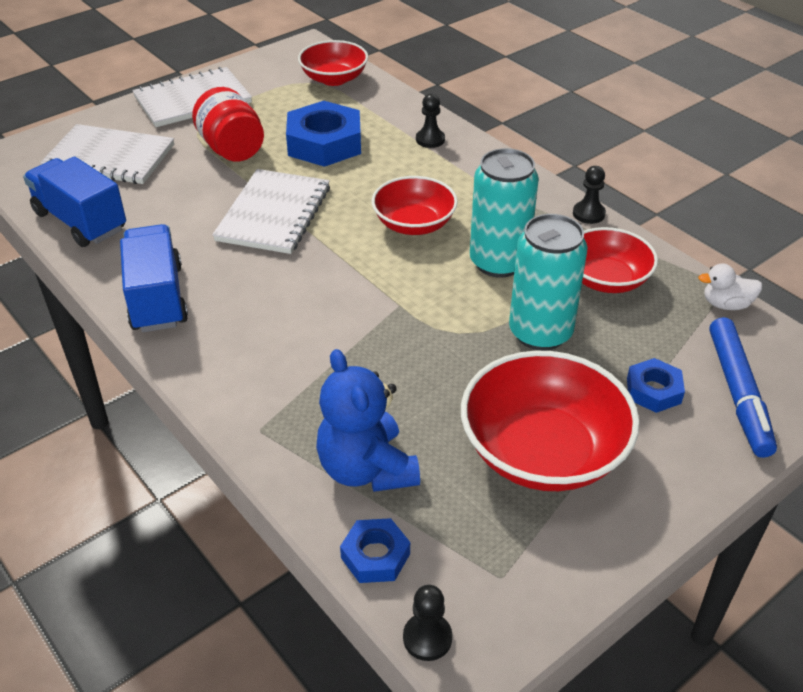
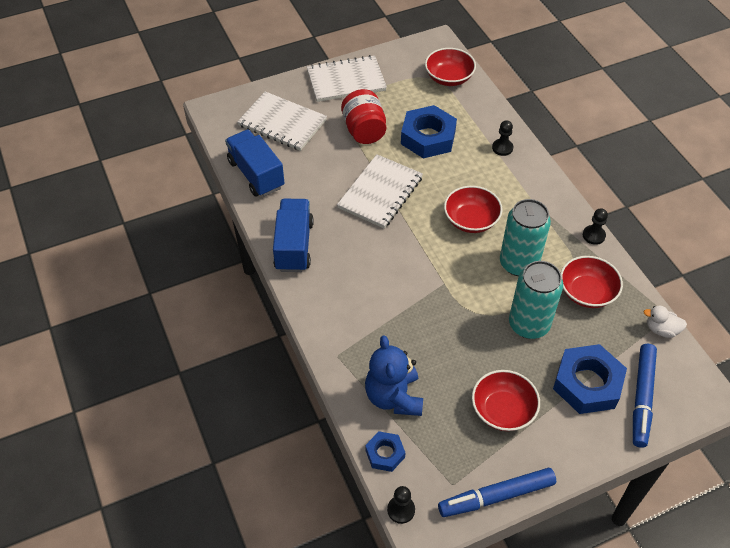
camera: 15 degrees right, 10 degrees up
(543, 452) = (503, 410): red bowl -> red bowl, size x0.63
(577, 578) = (496, 496): none -> blue marker
(653, 391) = (587, 383): blue nut -> blue nut, size x1.88

